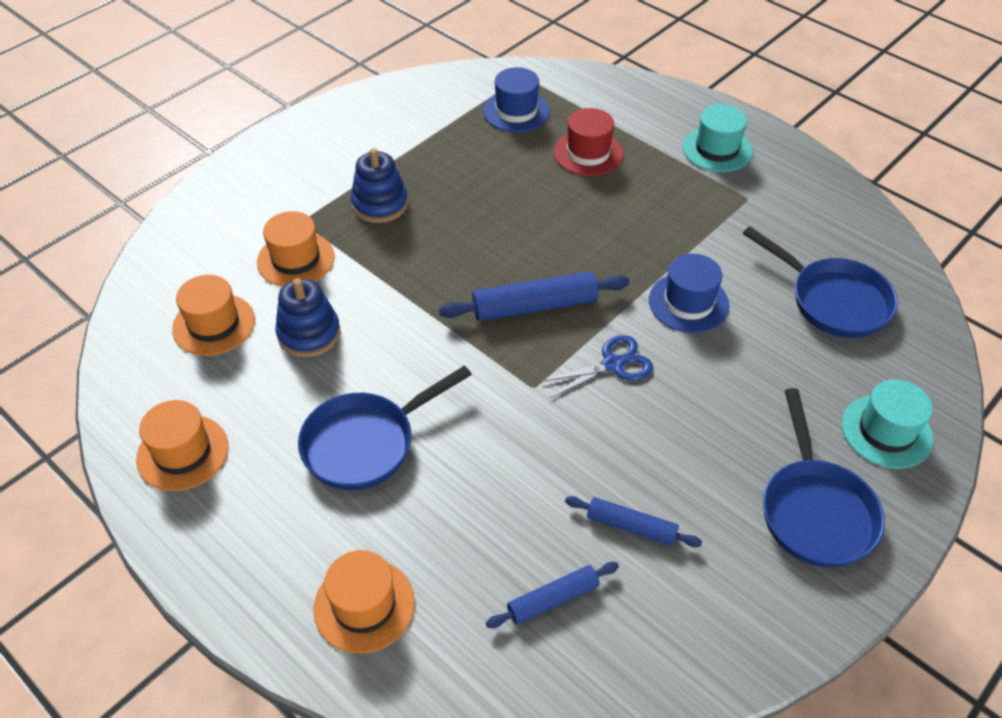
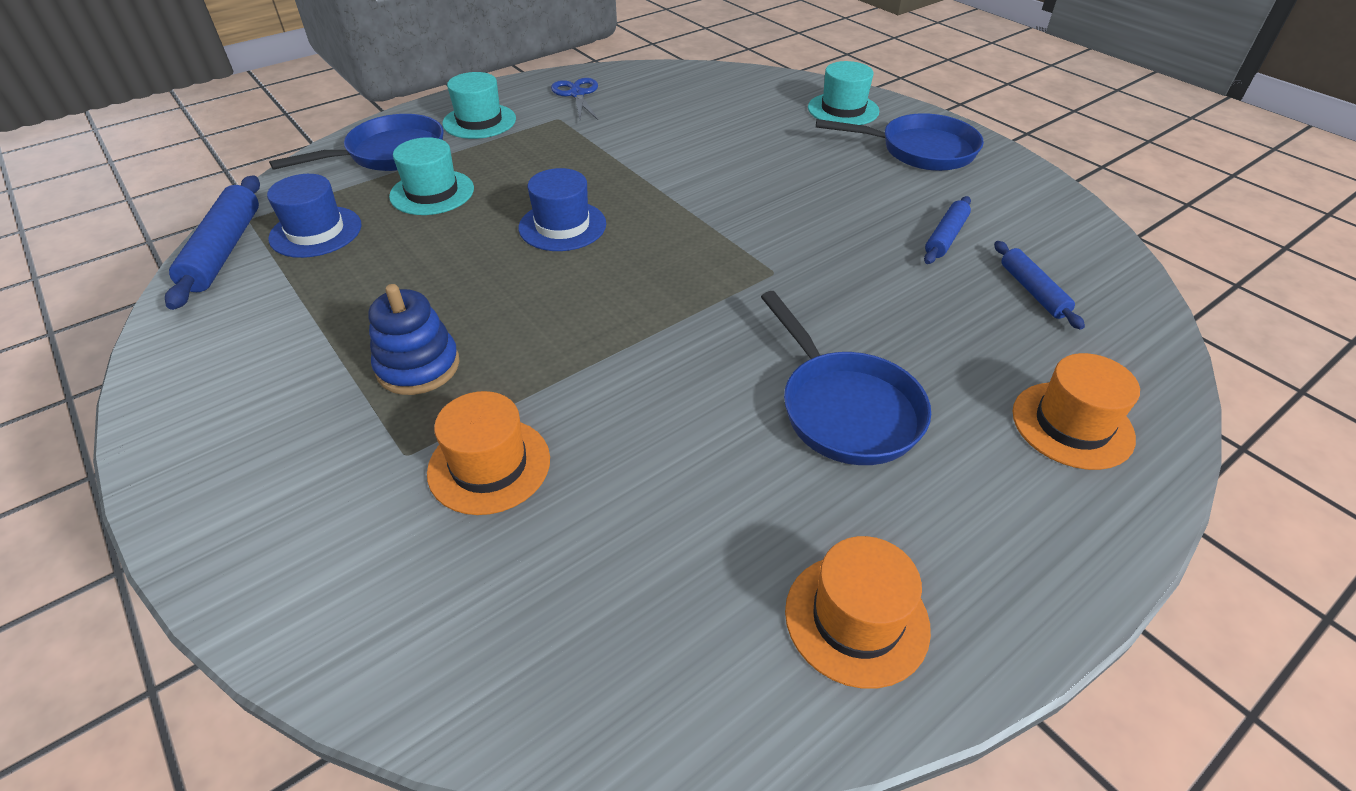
camera: 80 degrees left, 5 degrees down
(214, 324) = (595, 577): orange hat -> none
(309, 333) = (648, 456): blue stacking toy -> none
(534, 306) = (658, 258): blue rolling pin -> blue rolling pin (224, 250)
(588, 153) = (432, 192): red hat -> turquoise hat
(613, 364) = (752, 220): blue scissors -> blue scissors (577, 94)
(688, 303) = (683, 168): blue hat -> blue hat (562, 226)
(833, 300) = (701, 104): blue pan -> blue pan (389, 154)

